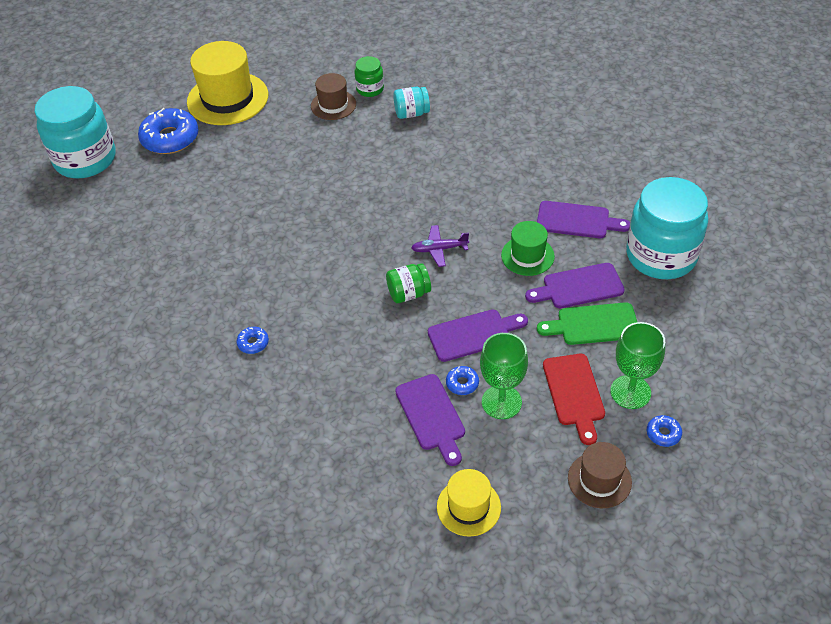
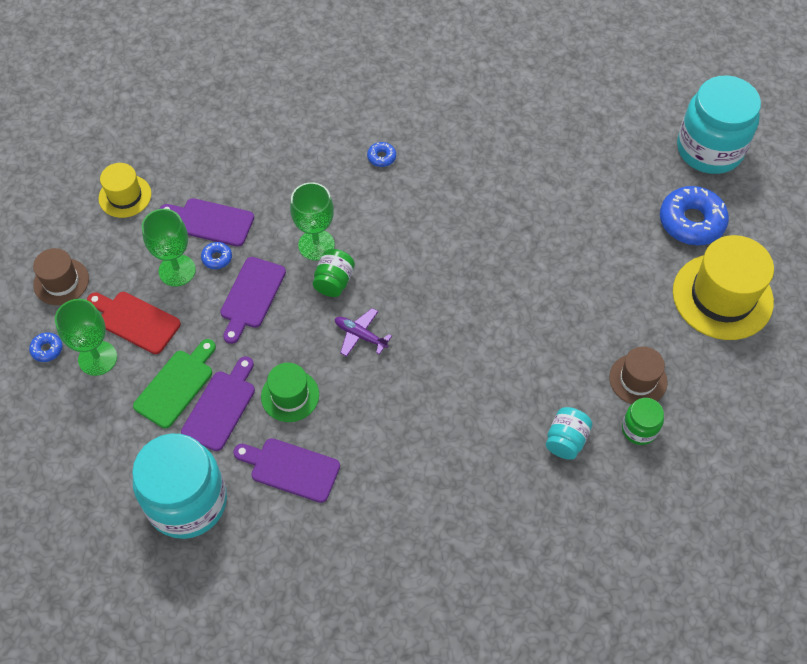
camera: 125 degrees right, 10 degrees up
(385, 327) = (316, 245): none -> green goblet
(439, 249) = (360, 335): purple plane -> purple plane turned 90 degrees counterclockwise
(577, 220) = (291, 469): purple cutting board -> purple cutting board turned 60 degrees clockwise

